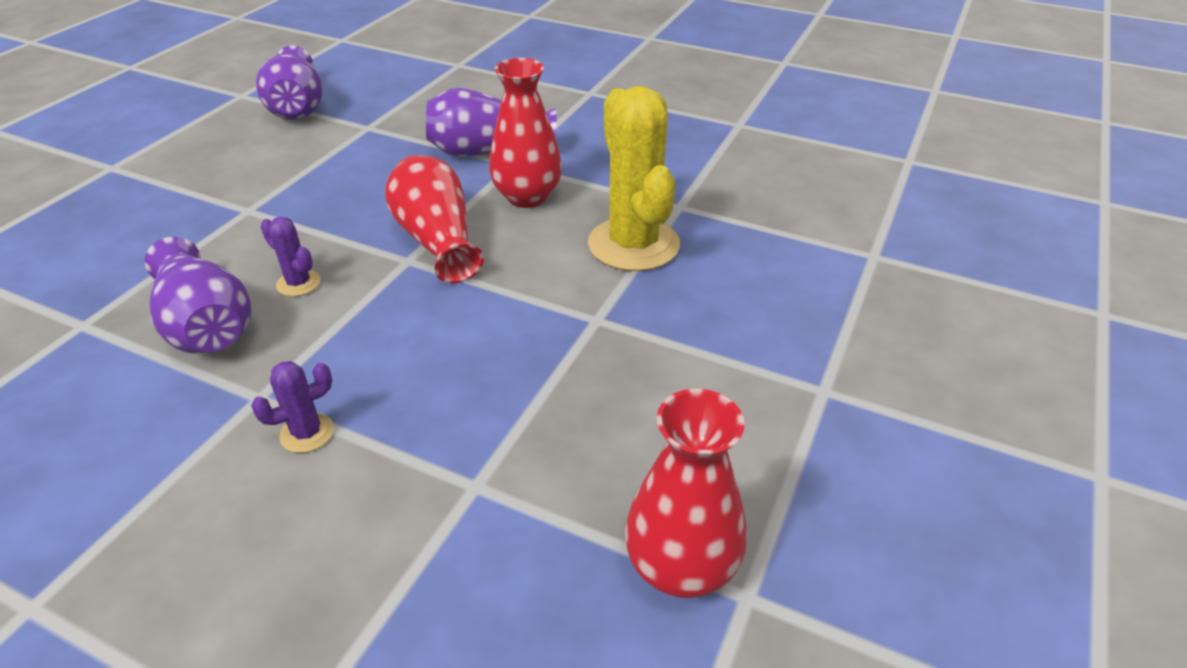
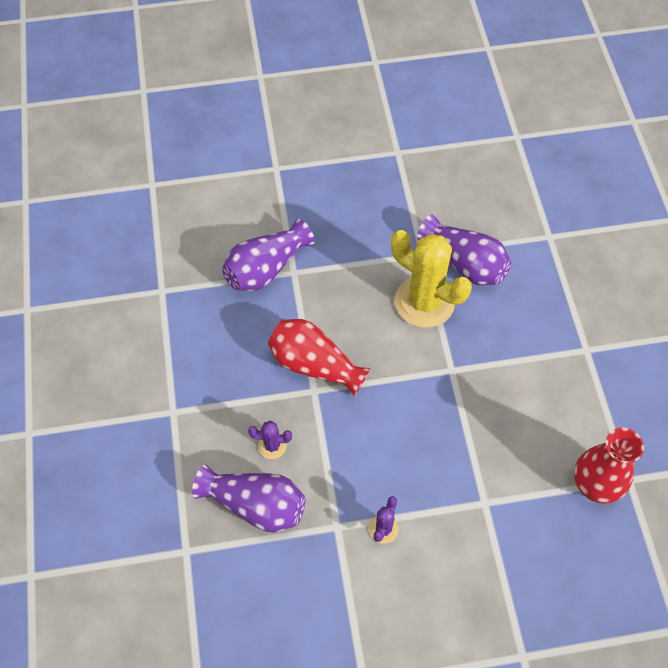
camera: 35 degrees left, 20 degrees up
(297, 106) = (85, 297): purple vase -> purple vase (465, 263)
(527, 197) = (331, 297): red vase -> none

